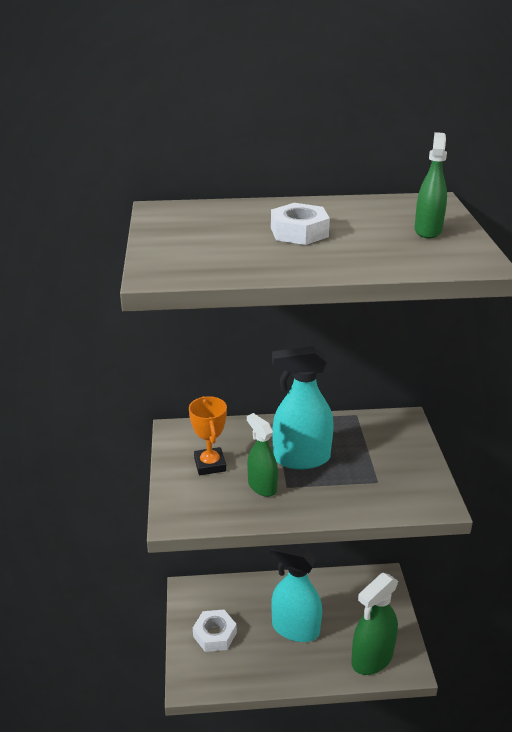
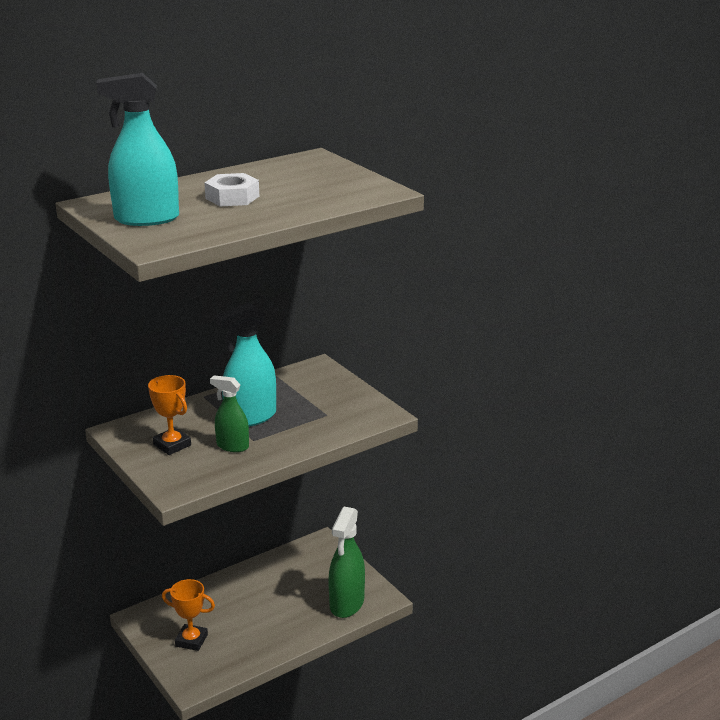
camera: 30 degrees left, 5 degrees down
(214, 634) = (191, 640): white nut -> orange trophy
(295, 629) = (265, 608): turquoise spray bottle -> turquoise spray bottle (146, 219)
(428, 231) = (330, 178): green spray bottle -> none

